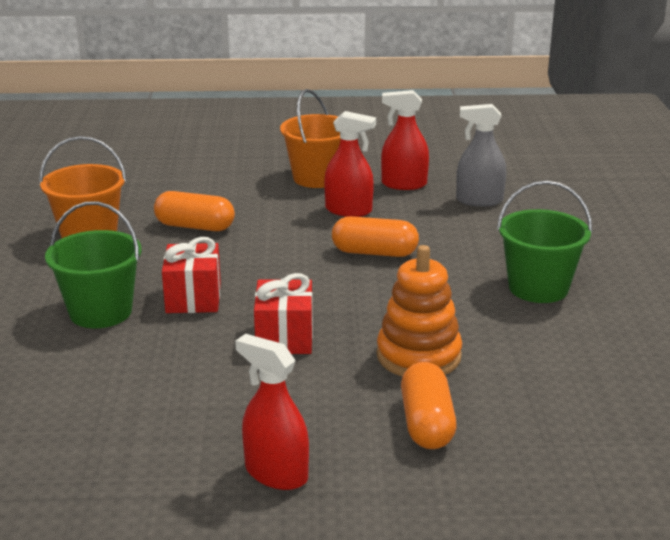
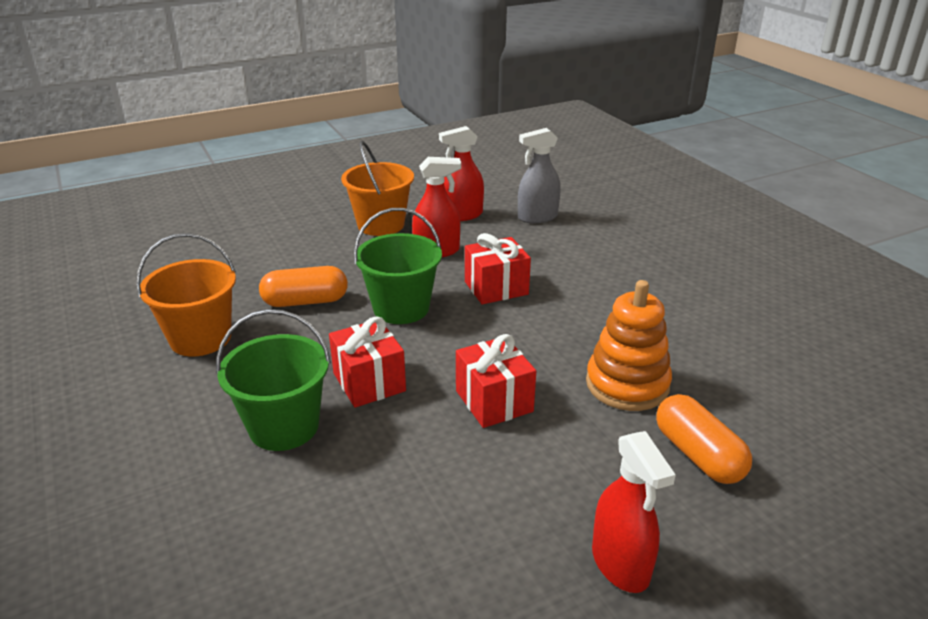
camera: 25 degrees left, 5 degrees up
(276, 473) = (620, 564): red spray bottle -> red spray bottle turned 120 degrees counterclockwise
(374, 253) = (496, 288): orange capsule -> red gift
(538, 288) = (658, 288): green bucket -> green bucket (401, 308)

